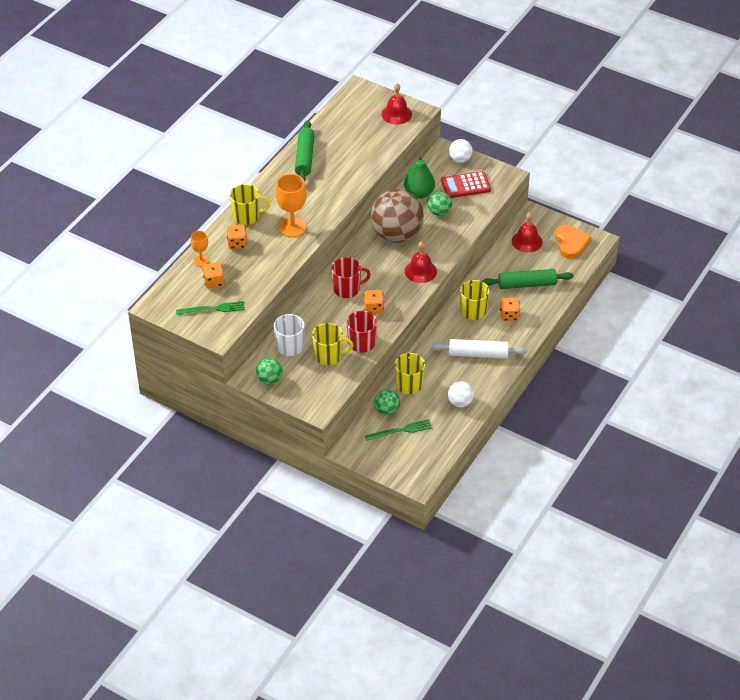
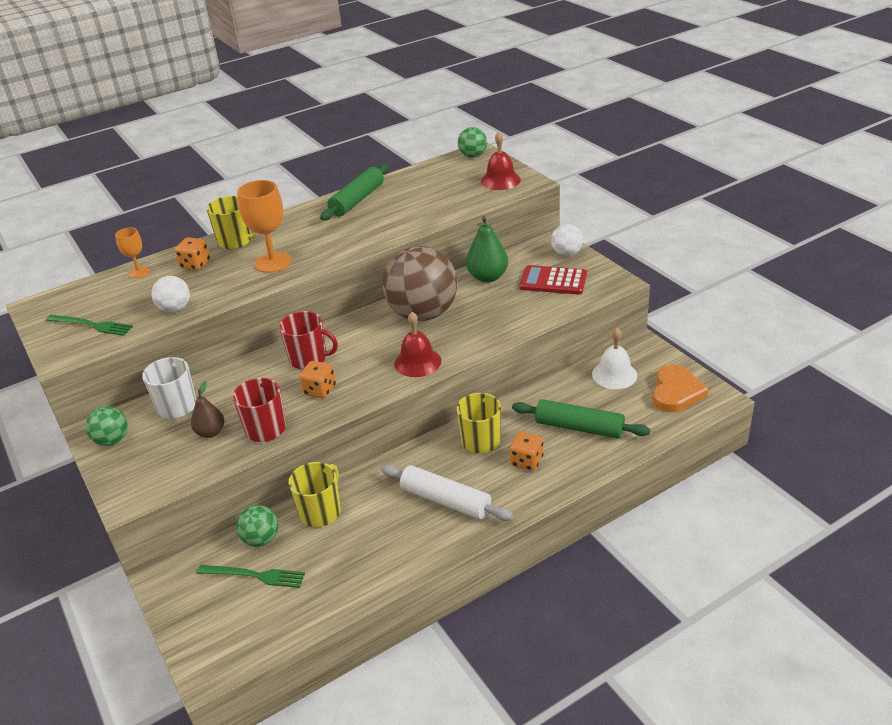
camera: 30 degrees right, 10 degrees down
(214, 282) = (126, 297): orange dice -> none
(329, 356) = (211, 432): yellow mug -> brown pear
(439, 212) = (496, 302): green ball -> green ball (473, 156)
(460, 402) = (368, 563): white ball -> white ball (175, 309)
(527, 241) = (614, 374): red bell -> white bell

